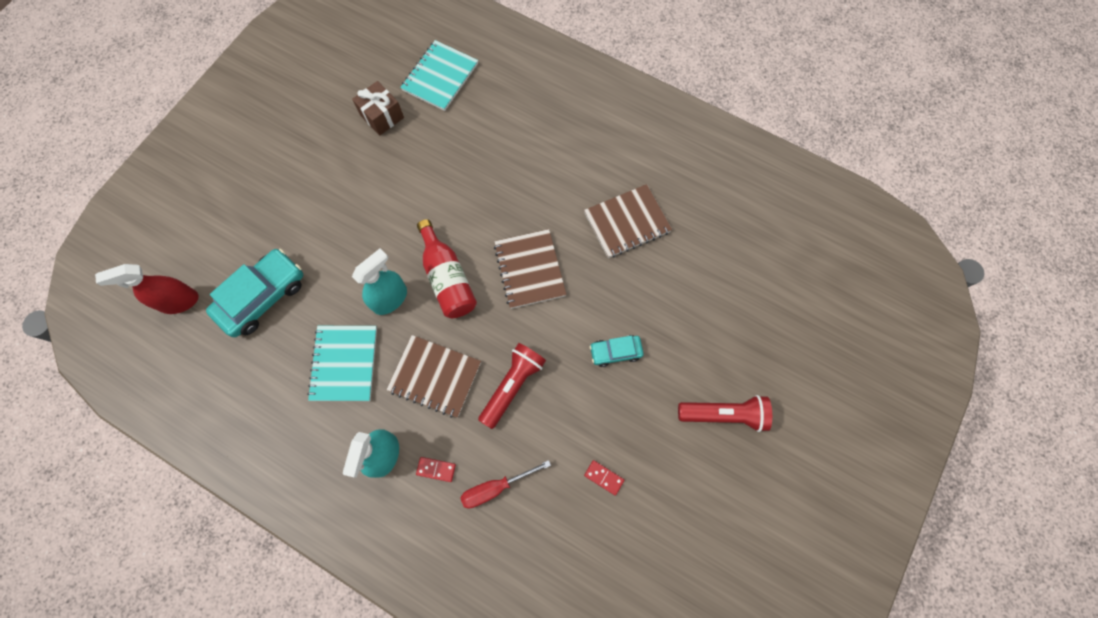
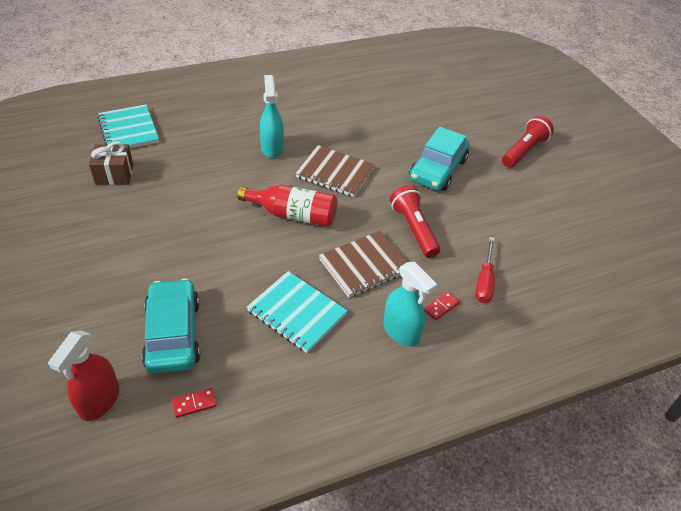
camera: 55 degrees left, 25 degrees down
(390, 299) = (272, 254): turquoise spray bottle -> turquoise spray bottle (272, 148)
(604, 477) = (522, 224): red domino -> red domino (194, 403)
(615, 352) = (438, 170): turquoise car -> turquoise car, size x1.86
(627, 222) = (352, 115): brown notebook -> none

